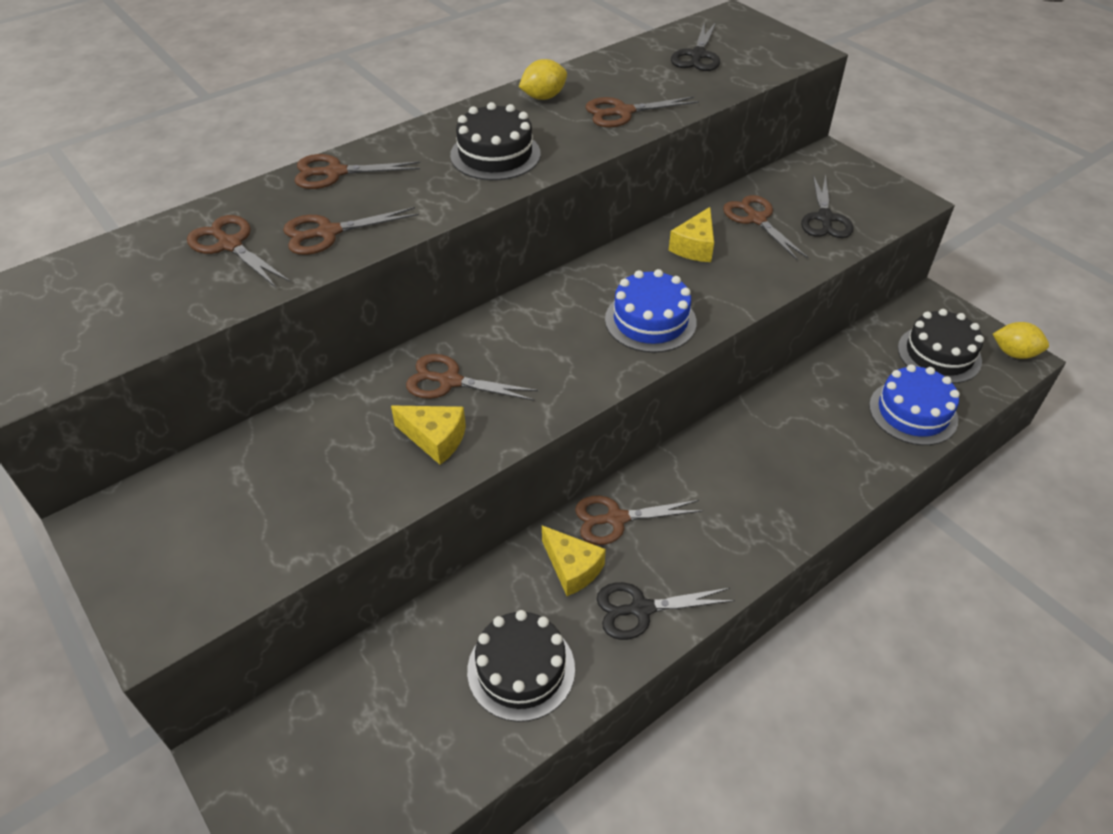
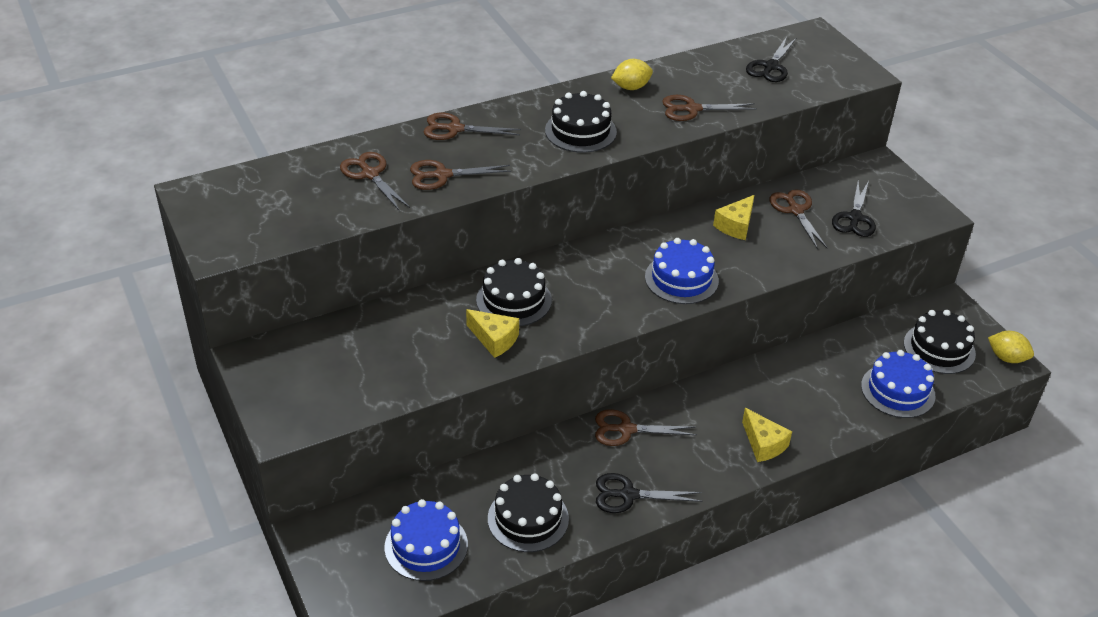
camera: 10 degrees right, 5 degrees down
(392, 739) = (426, 546): none -> blue cake
(450, 381) = (514, 300): brown scissors -> black cake
(572, 568) = (583, 458): yellow cheese -> yellow cheese (763, 444)

